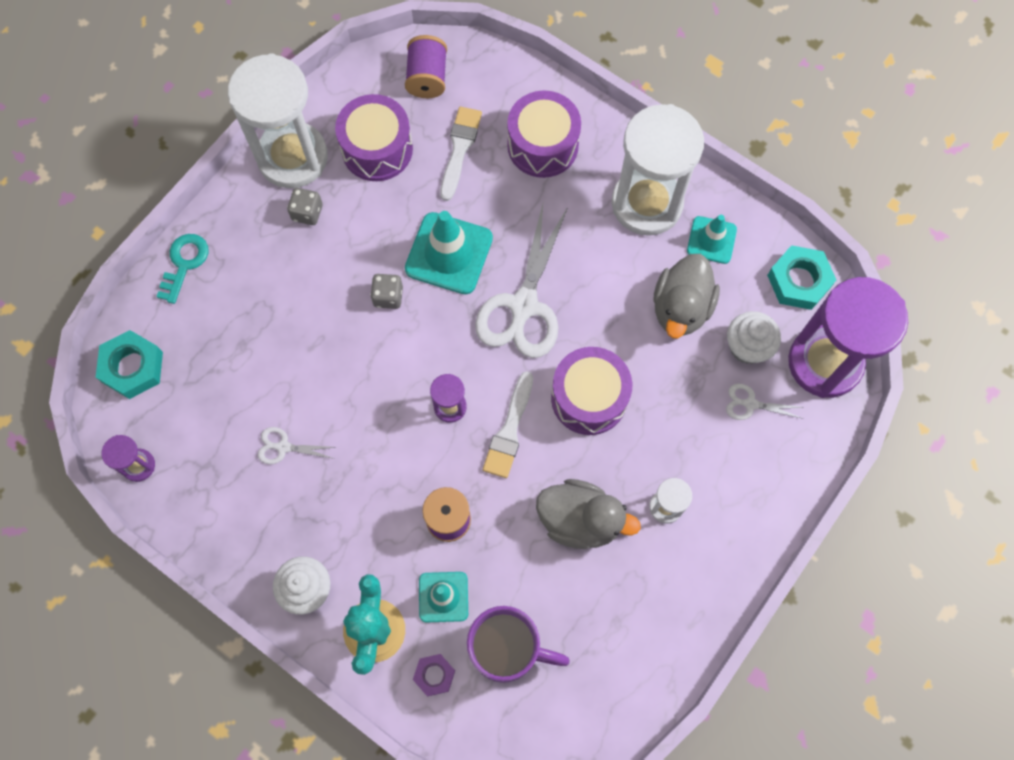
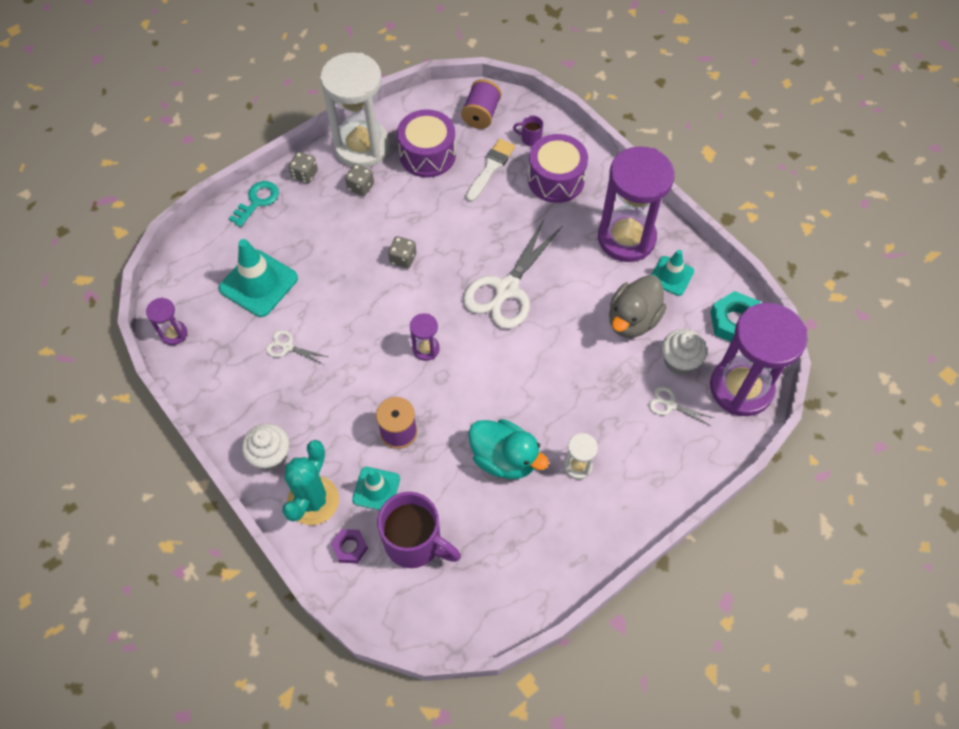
camera: 15 degrees right, 10 degrees down
(132, 367) = (194, 264): turquoise nut -> none
(232, 212) = (305, 174): none -> grey dice
(449, 253) = (459, 239): turquoise traffic cone -> turquoise traffic cone (258, 283)
(497, 97) = (530, 139): none -> purple mug
(509, 430) = (467, 377): white brush -> none
(580, 520) = (504, 459): grey duck -> turquoise duck
(589, 398) = (539, 368): purple drum -> none
(647, 203) = (626, 238): white hourglass -> purple hourglass

